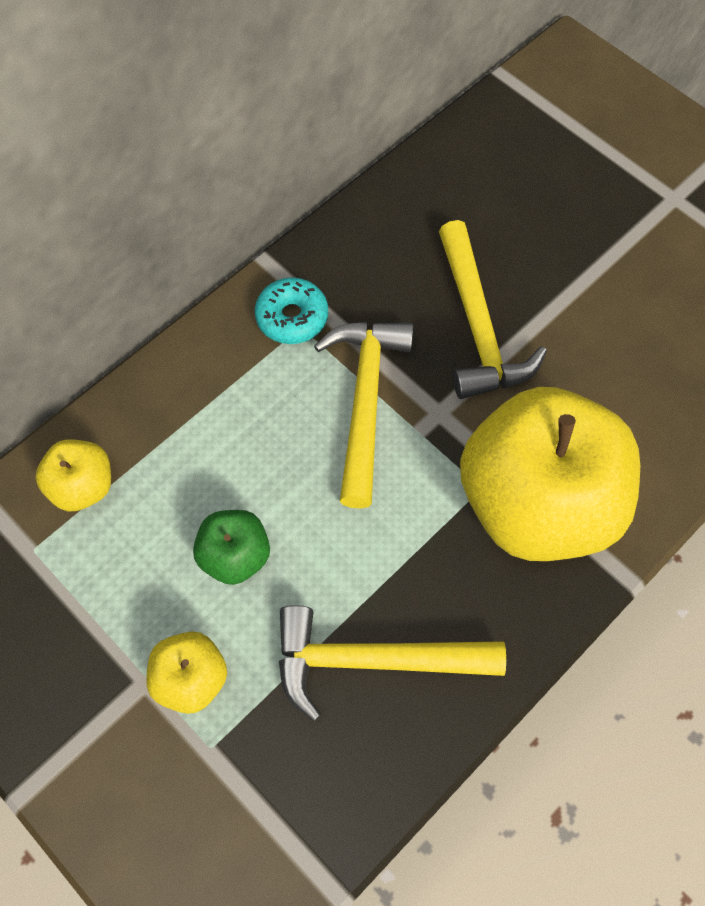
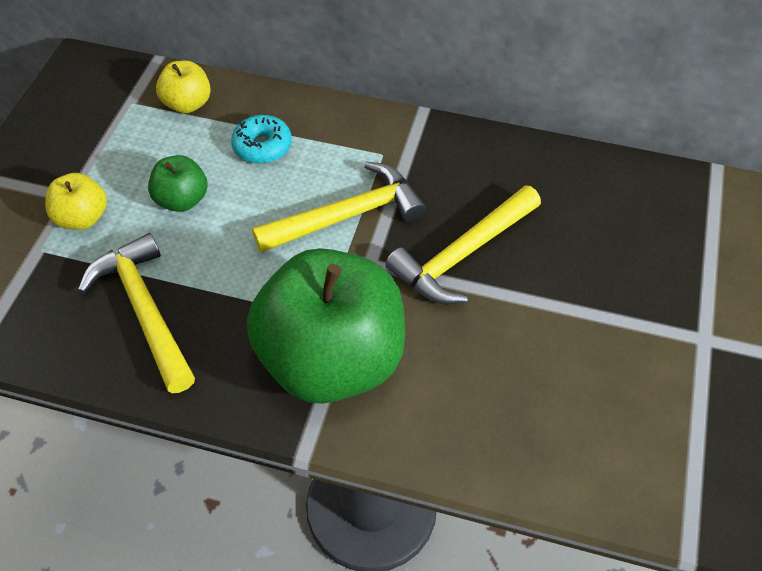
camera: 60 degrees right, 10 degrees down
(292, 317) = (387, 145): turquoise donut -> turquoise donut (262, 146)
(537, 503) = (332, 359): yellow apple -> green apple

